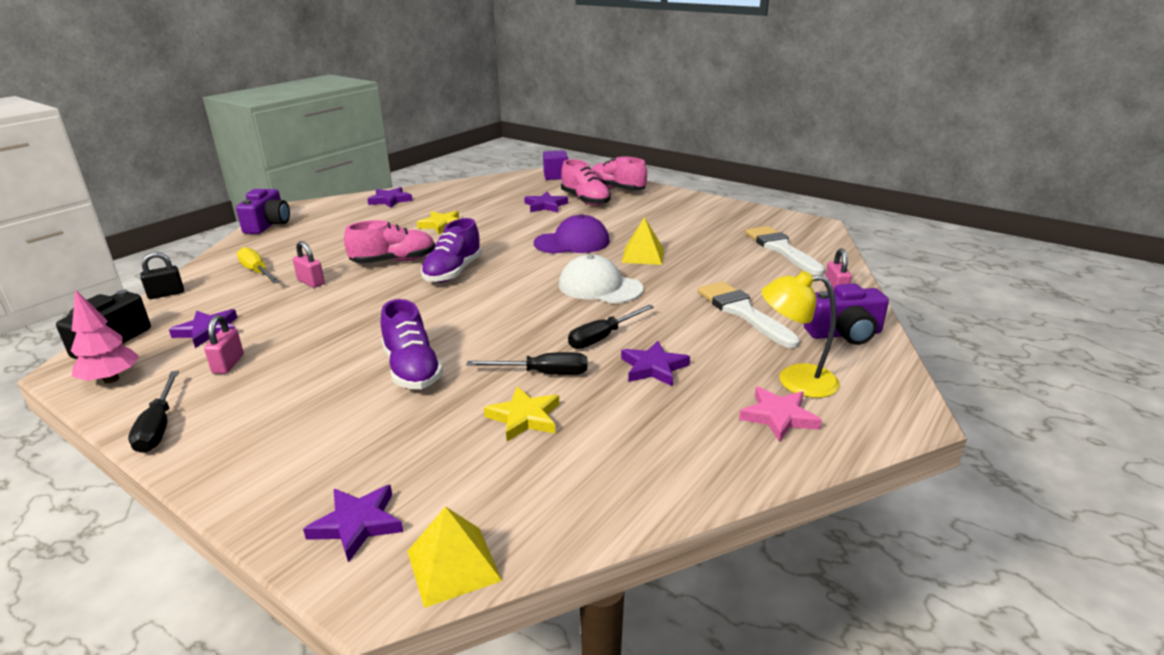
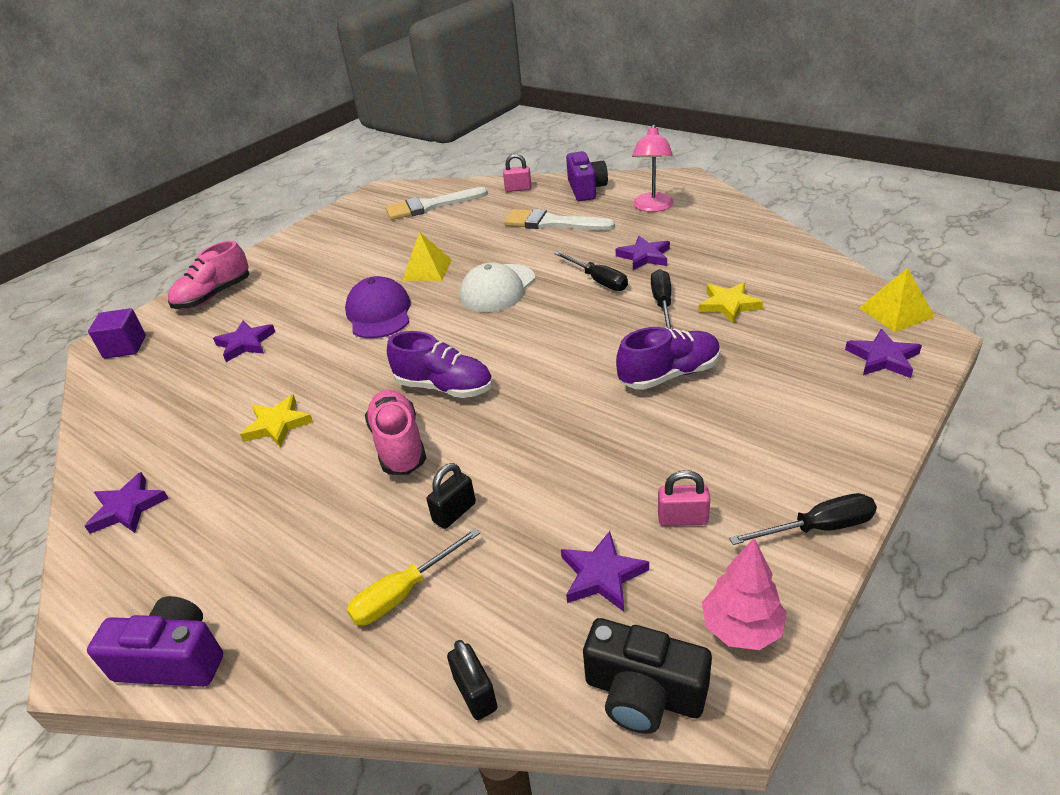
camera: 85 degrees left, 10 degrees up
(311, 282) = (454, 512): pink padlock -> black padlock
(585, 200) = (243, 315): pink shoe -> none
(743, 312) = (552, 223): white brush -> white brush turned 45 degrees clockwise
(778, 417) = (698, 213): pink star -> none
(795, 380) = (652, 207): yellow lamp -> pink lamp

